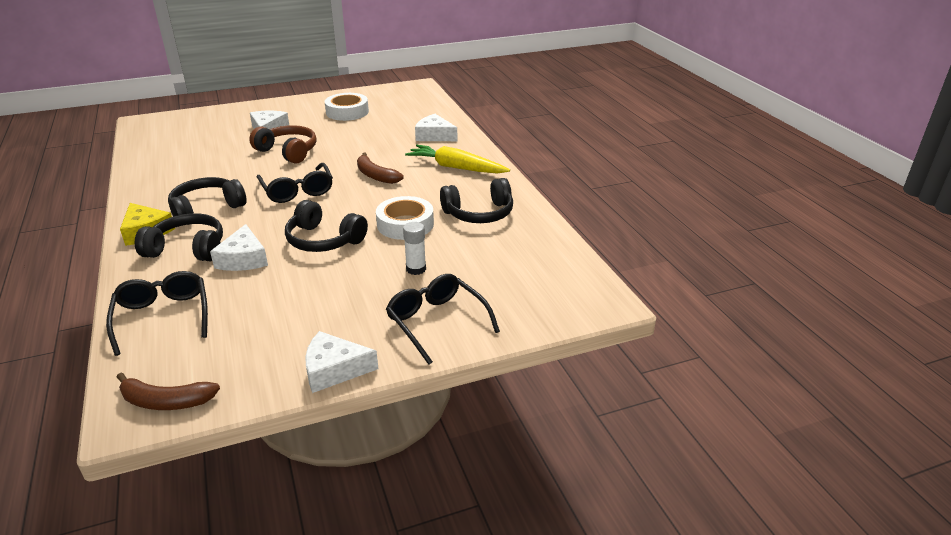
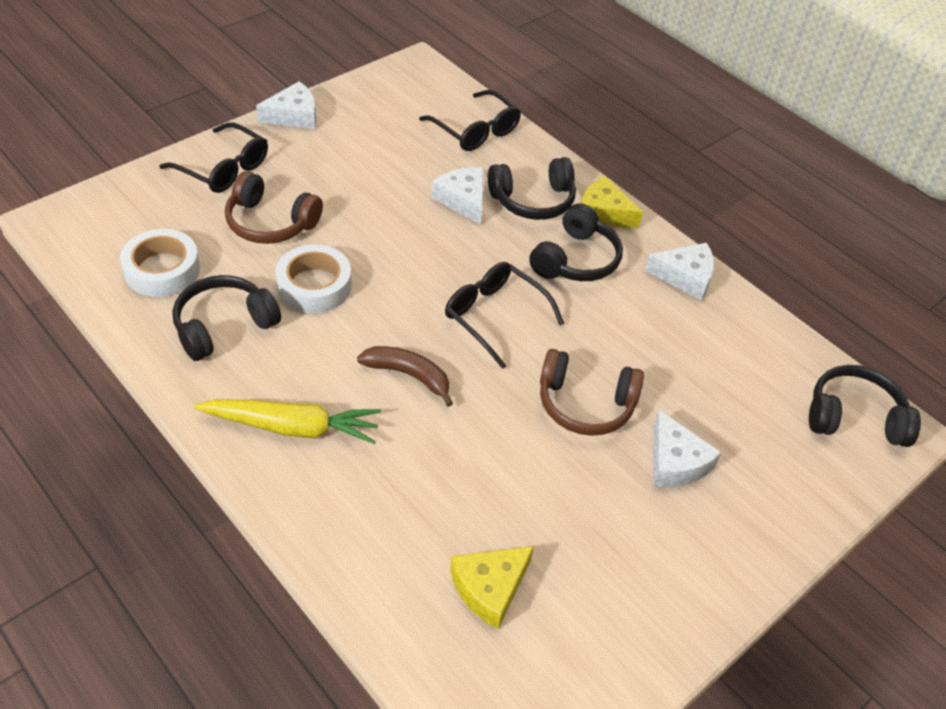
camera: 155 degrees right, 15 degrees up
(166, 401) = (403, 76): brown banana -> none
(323, 240) = (397, 241): black headphones -> black headphones (854, 417)
(347, 112) = (591, 573): white tape -> white tape (162, 270)
(394, 115) = (490, 588): none -> yellow cheese
(416, 269) = (270, 223): white glue stick -> brown headphones
(434, 136) = (370, 523): white cheese -> white cheese (685, 276)

